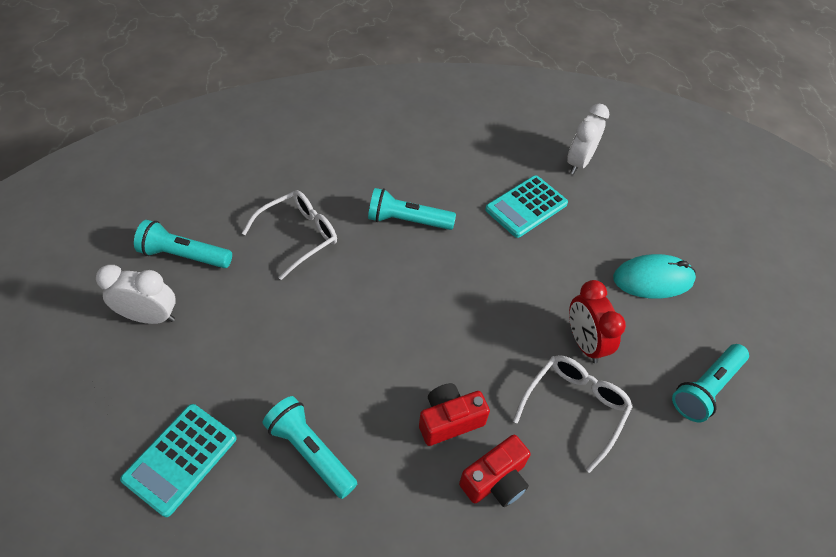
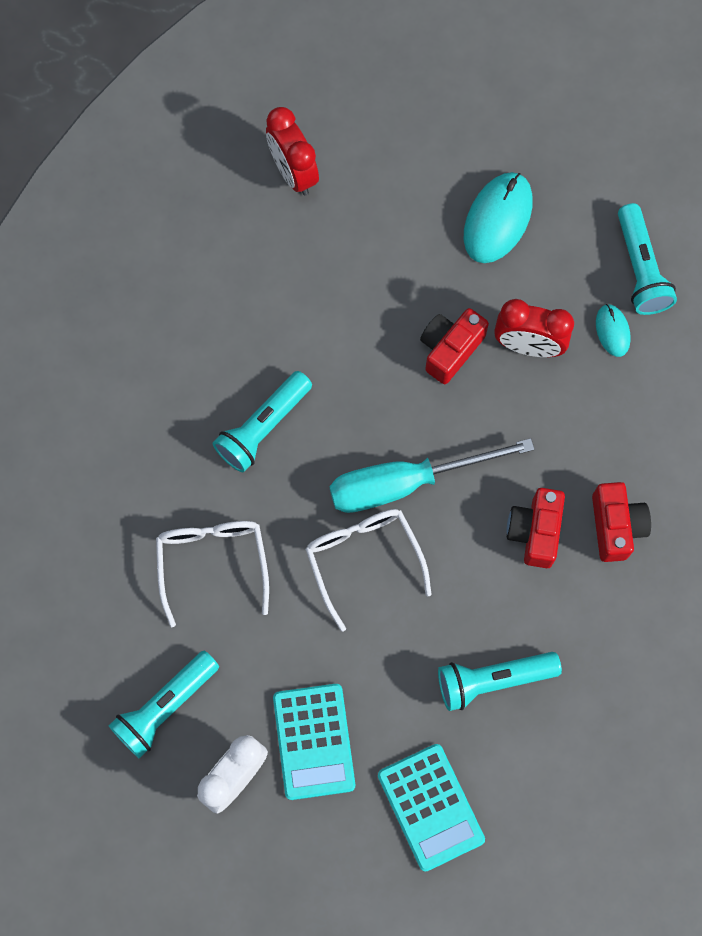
camera: 55 degrees left, 20 degrees up
(427, 316) = (406, 482): none -> turquoise screwdriver
(526, 207) = (323, 281): turquoise calculator -> turquoise calculator (314, 741)
(541, 296) = (450, 349): none -> red camera
(574, 408) = (589, 406): white glasses -> white glasses (363, 560)
(578, 162) = (293, 173): white clock -> red clock
(643, 394) = (612, 331): none -> turquoise mouse

